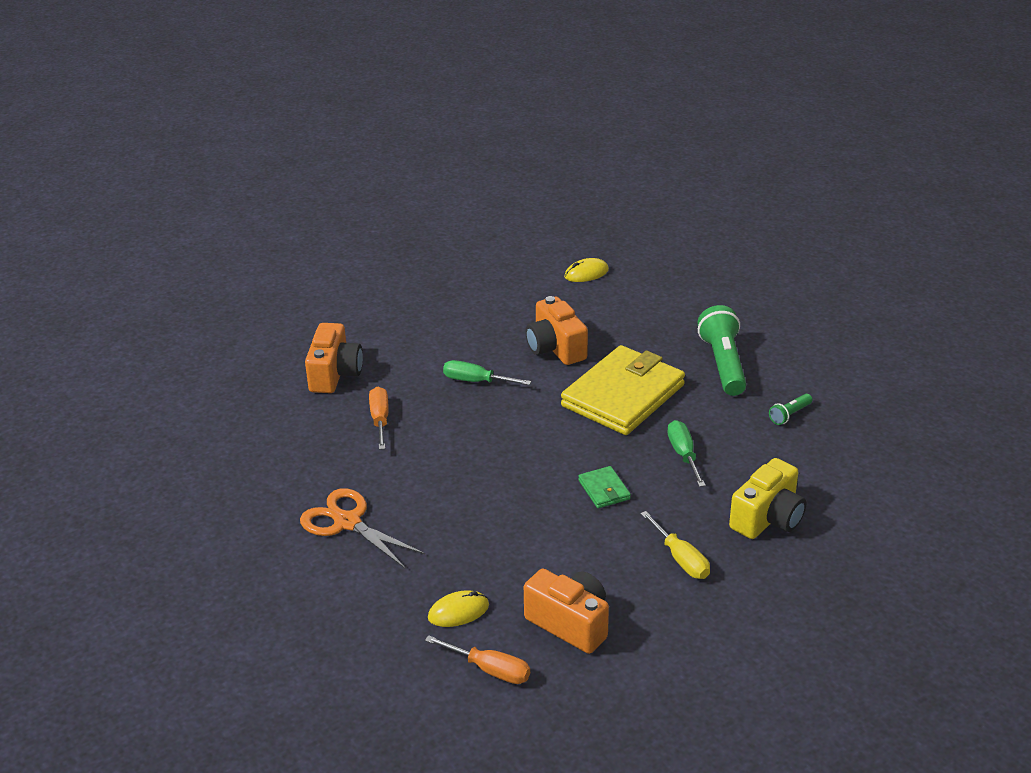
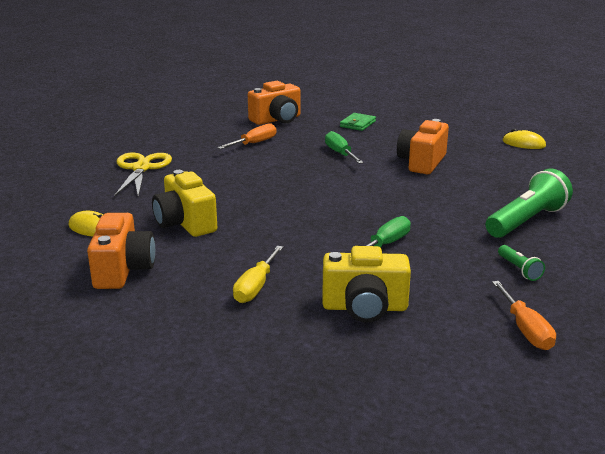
camera: 50 degrees right, 10 degrees down
(347, 522) = (141, 168): orange scissors -> yellow scissors
(489, 670) = (40, 259): orange screwdriver -> orange screwdriver (525, 329)
(517, 547) = (185, 223): none -> yellow camera
(604, 490) = (294, 230): green wallet -> green wallet (357, 124)
(623, 396) = (414, 200): yellow wallet -> none
(789, 415) = (519, 269): green flashlight -> green flashlight turned 120 degrees counterclockwise

